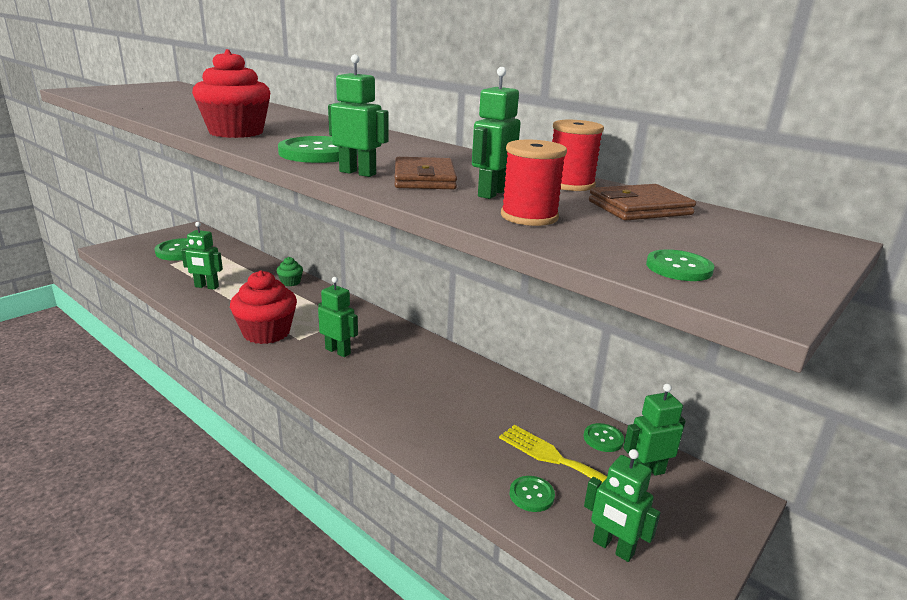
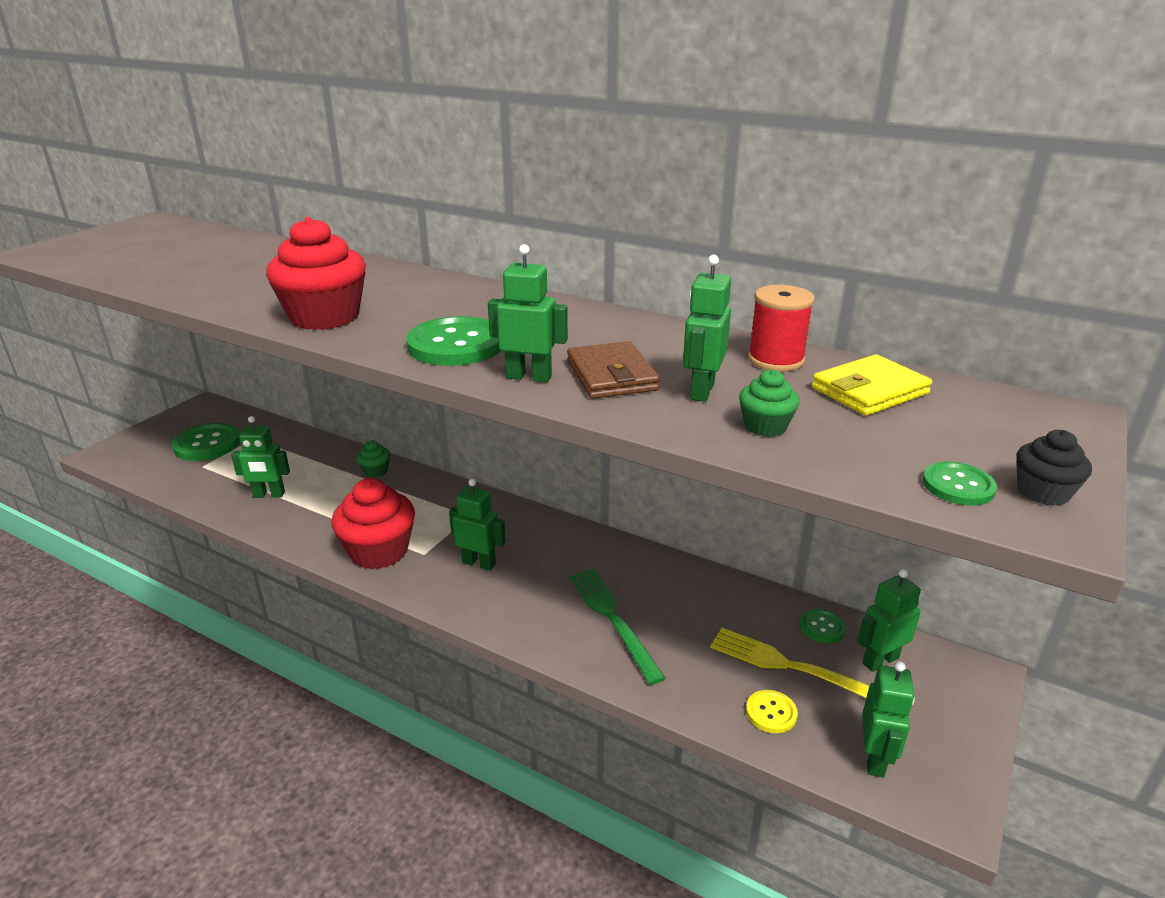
camera: 10 degrees left, 5 degrees up
(426, 405) = (613, 619): none -> green fork
(529, 216) = (765, 426): red spool -> green cupcake
(531, 495) = (771, 713): green button -> yellow button
(612, 548) = (875, 759): green robot -> green robot turned 105 degrees counterclockwise
(639, 208) = (869, 391): brown wallet -> yellow wallet
(760, 281) = (1043, 492): none -> black cupcake

